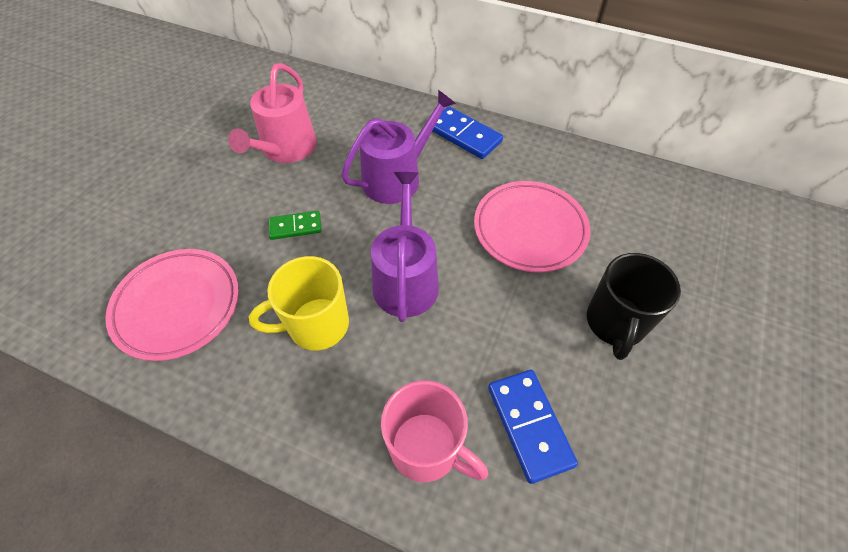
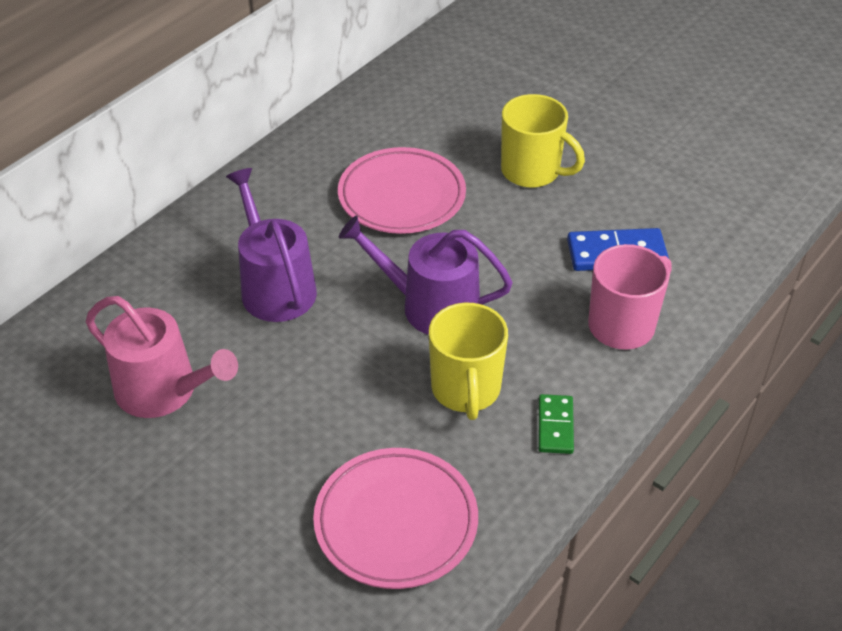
camera: 75 degrees left, 10 degrees down
(295, 227) = (314, 394): green domino -> green domino (555, 426)
(464, 135) = (232, 213): blue domino -> none
(615, 323) = (532, 171): black mug -> yellow mug

